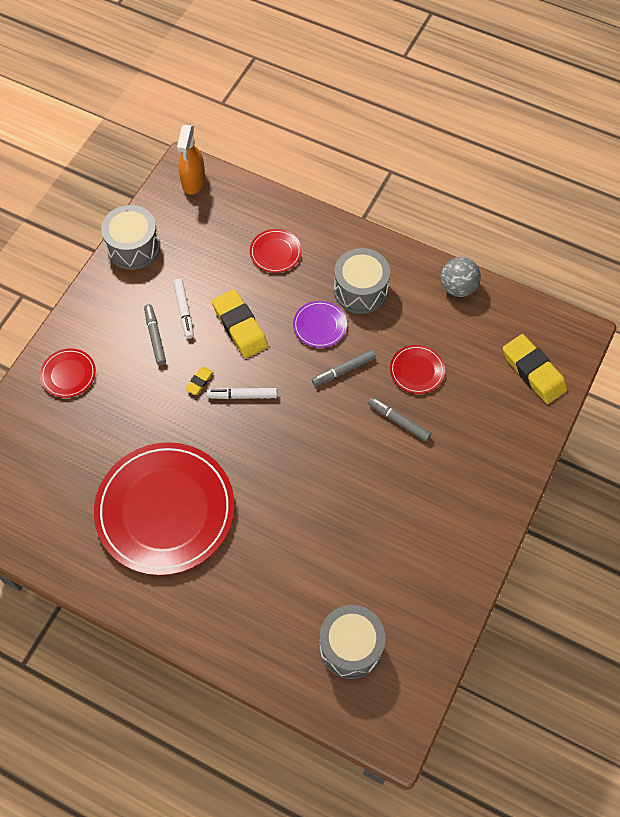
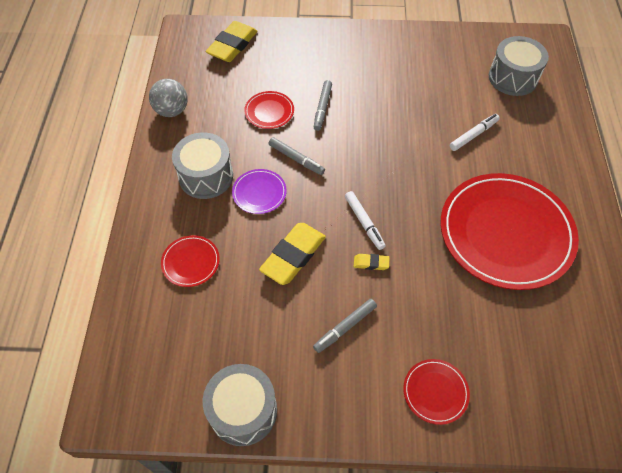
camera: 115 degrees left, 5 degrees down
(184, 310) = (300, 315): white marker -> white marker (473, 135)
(193, 182) = (122, 390): orange spray bottle -> none

